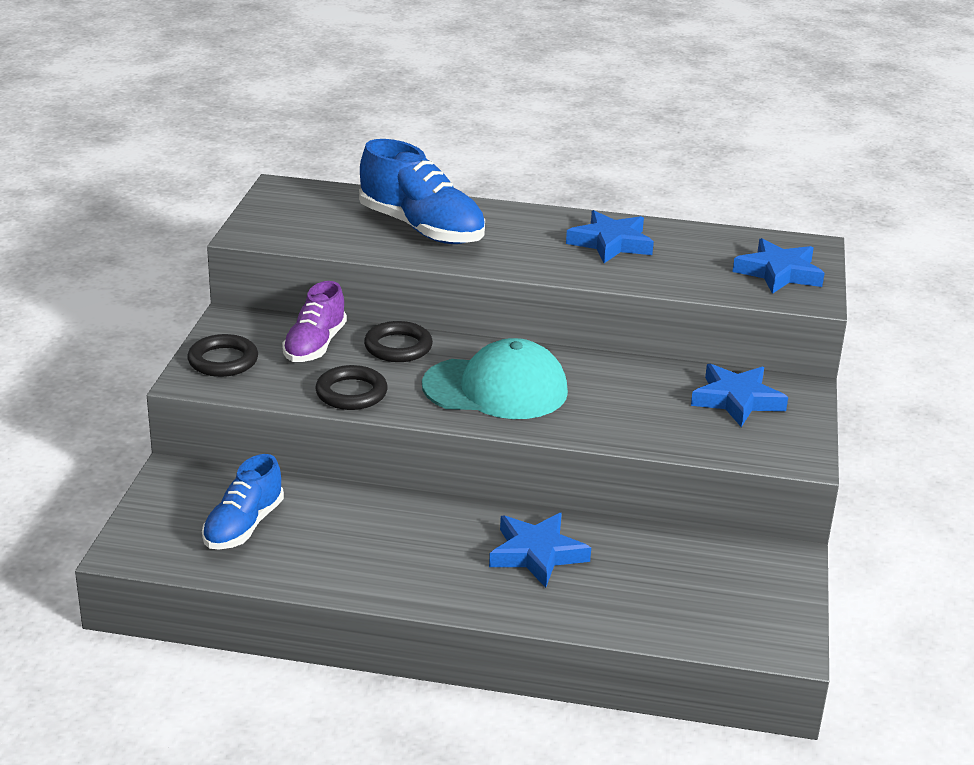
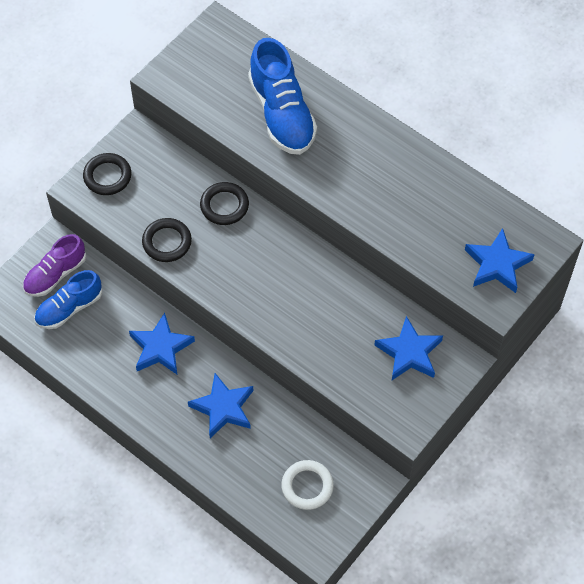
camera: 30 degrees right, 30 degrees up
(315, 345) = (172, 183): purple shoe -> purple shoe (55, 274)
(496, 389) = (259, 275): turquoise cap -> none
(611, 243) = (402, 182): blue star -> blue star (161, 348)
(714, 590) = (307, 486): none -> white ring

